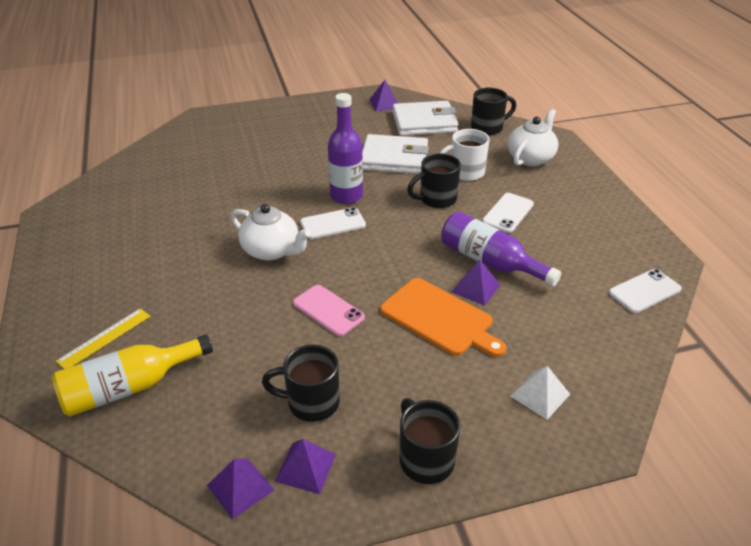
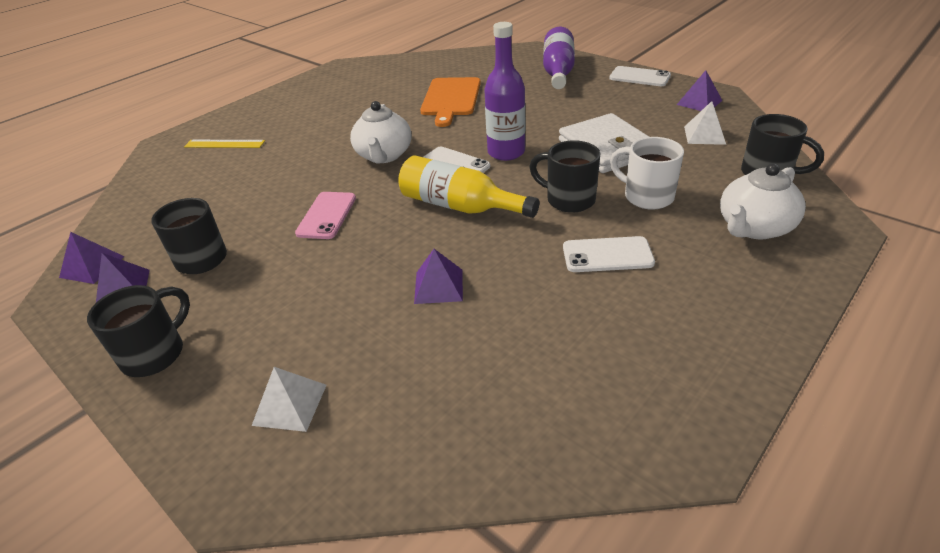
camera: 60 degrees right, 0 degrees up
(129, 387) = (179, 176): yellow bottle -> yellow bottle (460, 206)
(424, 122) = (704, 135): white wallet -> white pyramid
(439, 318) = (366, 282): orange cutting board -> orange cutting board (451, 99)
(490, 262) = (496, 278): purple bottle -> purple bottle (558, 72)
(530, 158) = (753, 227): white teapot -> white teapot turned 135 degrees clockwise
(644, 291) = (577, 441): white phone -> white phone (639, 77)

